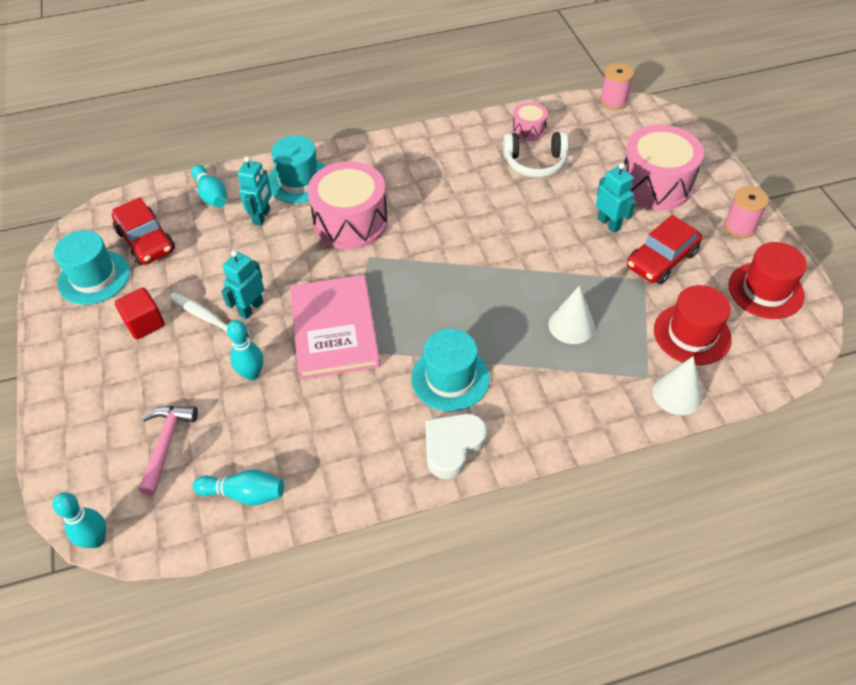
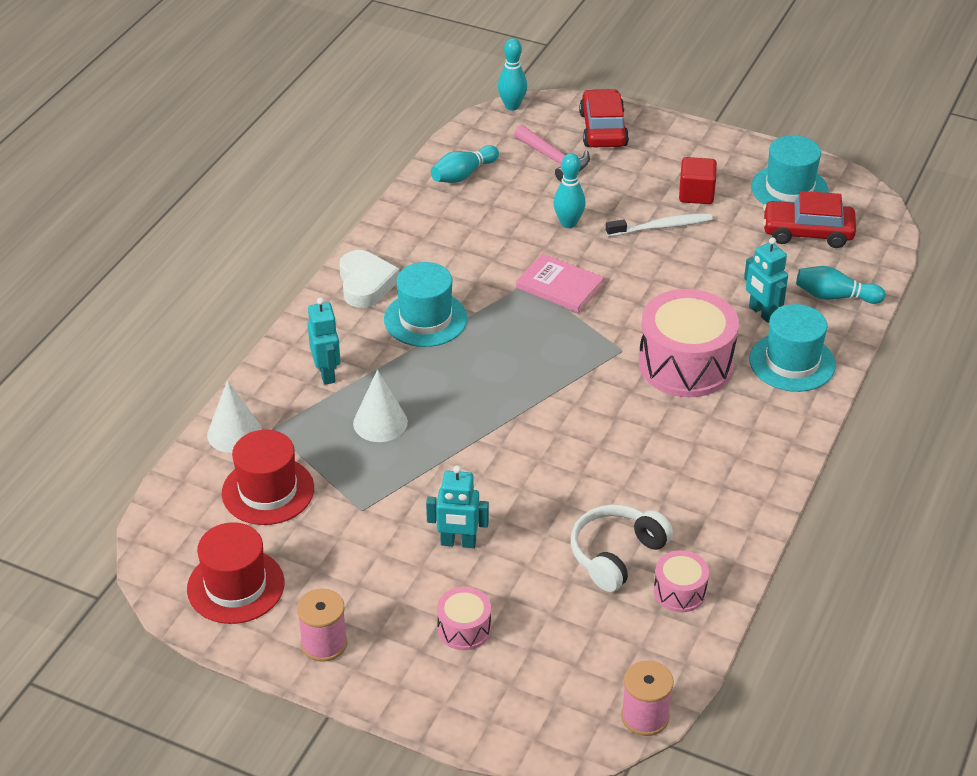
camera: 130 degrees right, 10 degrees down
(251, 308) = (643, 253): turquoise robot -> turquoise robot (327, 373)
(334, 329) = (559, 286): pink book -> pink book, size x0.61
(655, 184) = (464, 629): pink drum -> pink drum, size x0.49
(661, 260) = (366, 543): red car -> red car (603, 129)

